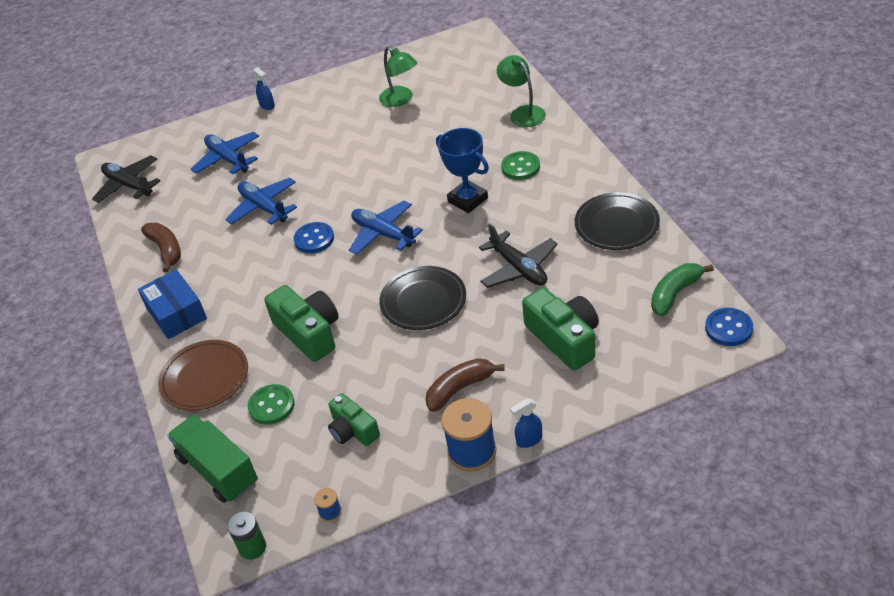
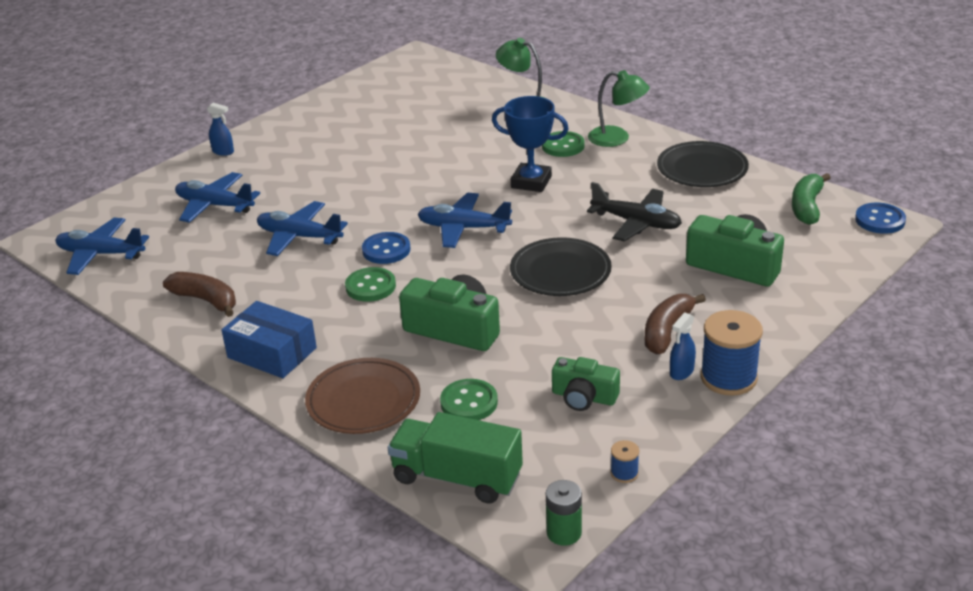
camera: 30 degrees left, 10 degrees down
(128, 185) = (101, 254): black plane -> blue plane
(280, 272) = (370, 286): none -> green button
(401, 100) = (381, 119): green lamp -> green lamp (617, 138)
(529, 440) = (777, 352): blue spray bottle -> blue spray bottle (681, 372)

